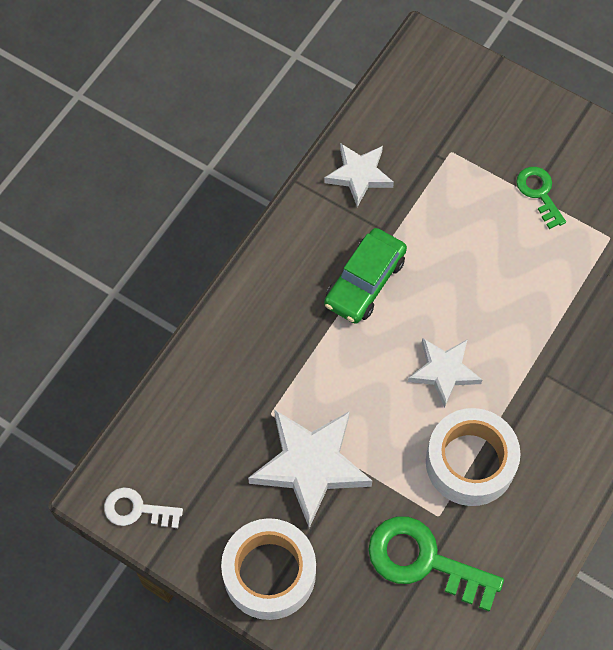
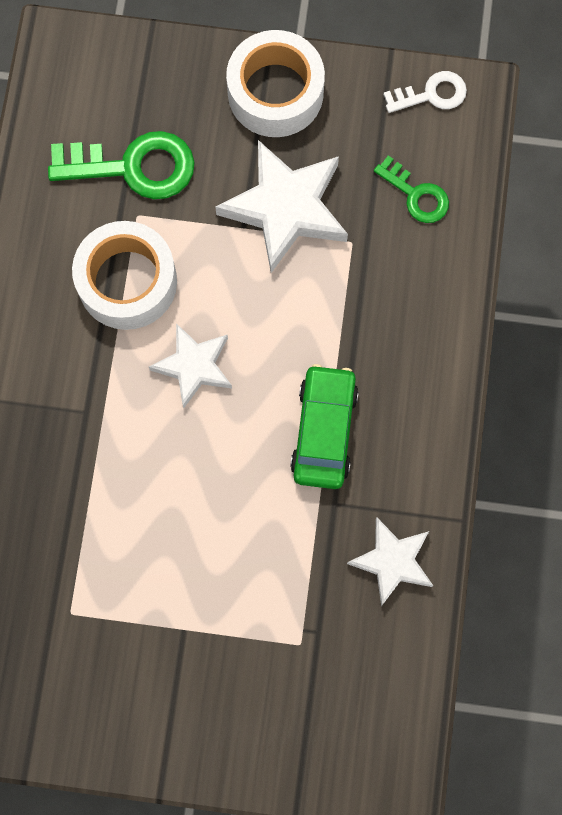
camera: 155 degrees right, 10 degrees up
(539, 193) = (174, 635): green key -> green key (416, 195)

